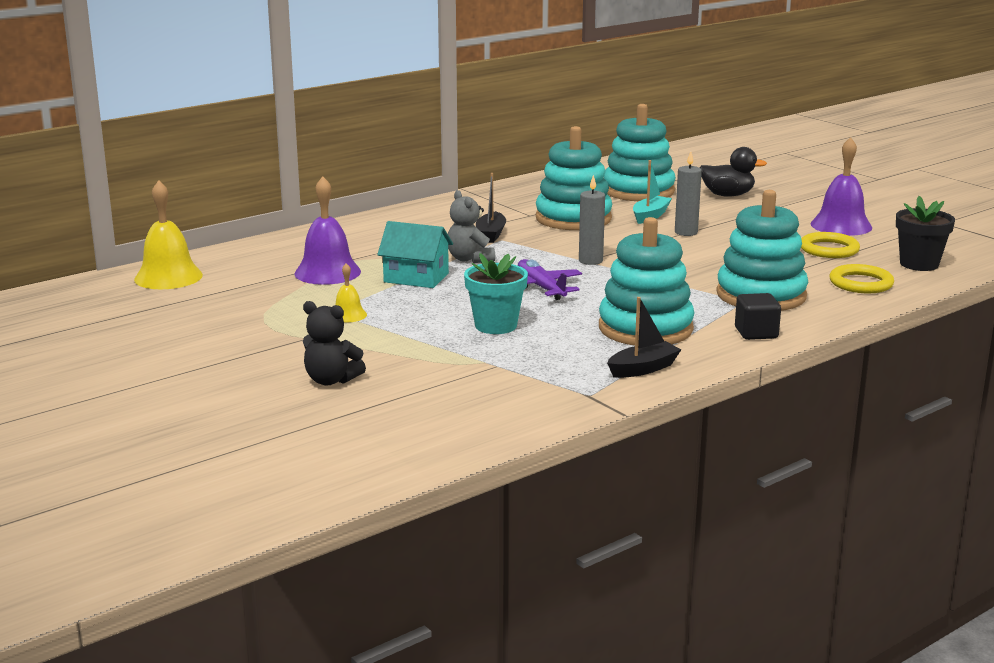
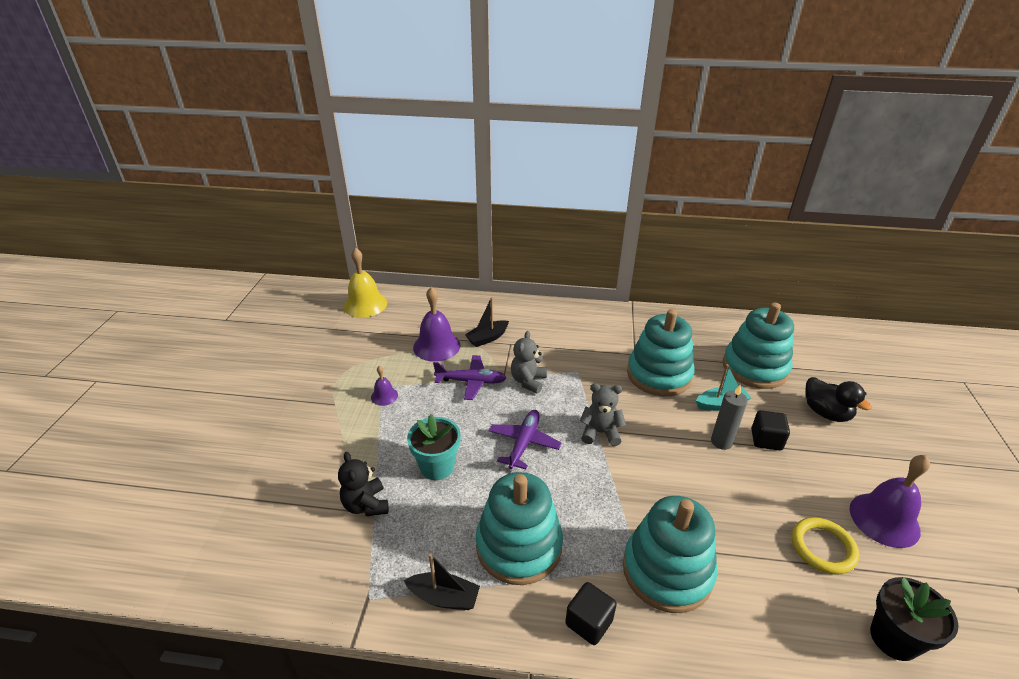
camera: 45 degrees right, 15 degrees up
(331, 380) = (282, 456): black teddy bear -> black teddy bear (366, 505)
(348, 315) = (384, 396): yellow bell -> purple bell
(416, 278) = (471, 381): turquoise house -> purple plane
(490, 235) = (578, 362): black boat -> black boat (487, 338)
(590, 261) = (600, 433): grey candle -> grey teddy bear
(713, 221) = (766, 440): none -> black cube
(861, 283) = (786, 623): yellow ring -> none

